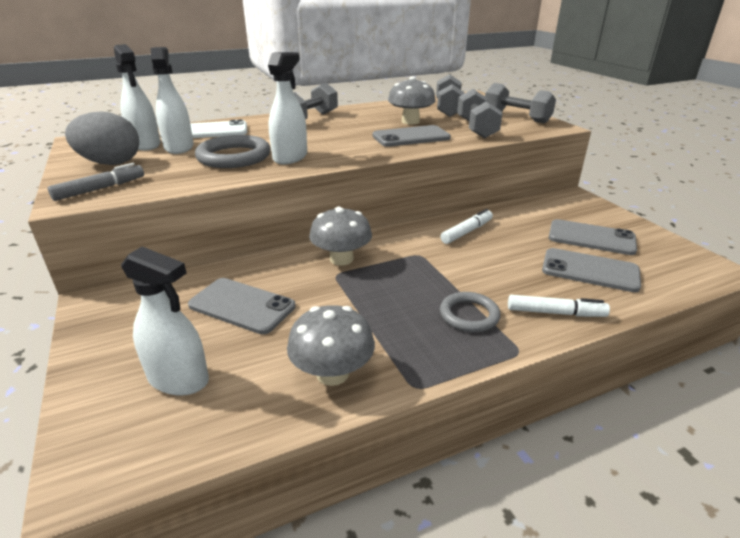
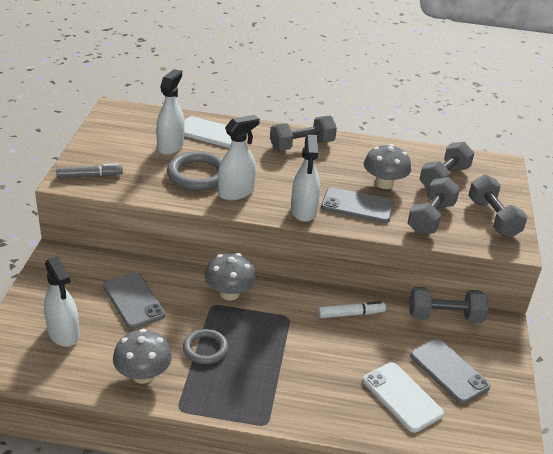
camera: 30 degrees right, 5 degrees up
(110, 163) = (114, 148): grey egg -> none
(145, 144) = (151, 133): white spray bottle -> white spray bottle (303, 211)
(469, 315) = (265, 382): grey ring -> grey ring (205, 349)
(534, 207) = (444, 317): none -> grey dumbbell
(555, 313) = (326, 413): white marker -> none
(590, 270) = (402, 397): grey phone -> white phone

